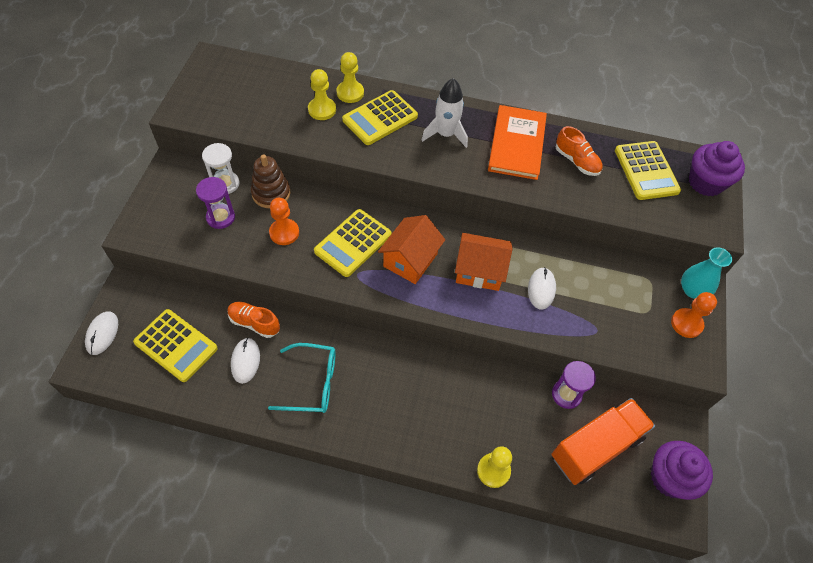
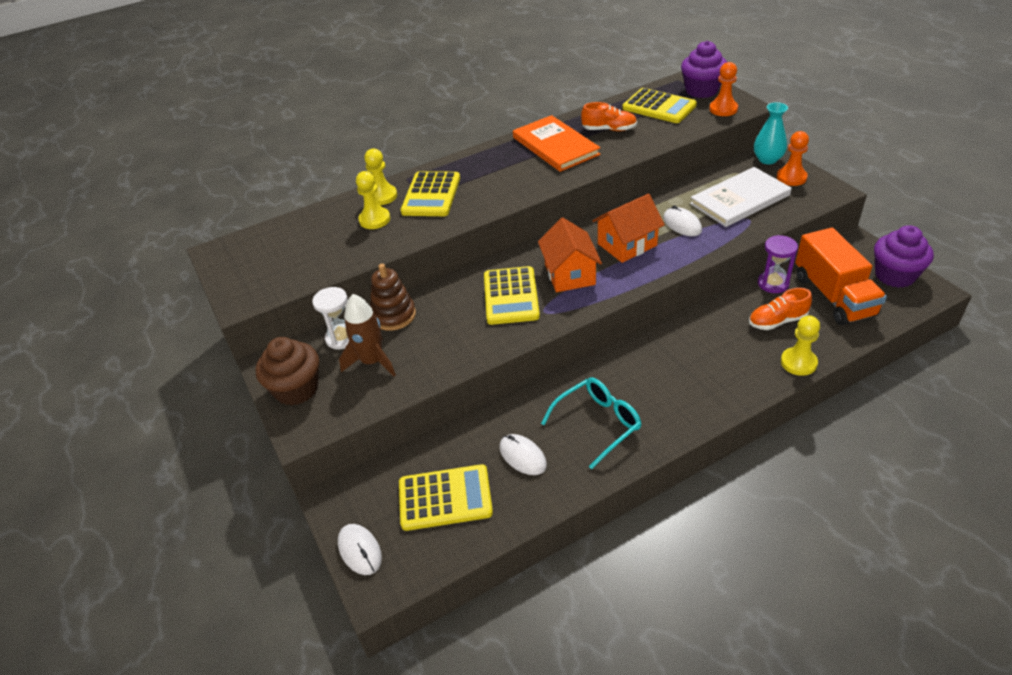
camera: 35 degrees left, 15 degrees down
(163, 199) = (296, 389): none -> brown cupcake
(220, 217) = (372, 361): purple hourglass -> brown rocket
(254, 323) = (491, 426): orange shoe -> orange shoe (777, 321)
(284, 233) = (445, 330): orange pawn -> orange pawn (723, 109)
(445, 134) = (496, 172): white rocket -> none
(596, 447) = (833, 296): orange truck -> orange truck turned 150 degrees clockwise
(615, 307) = (740, 199): none -> white book

